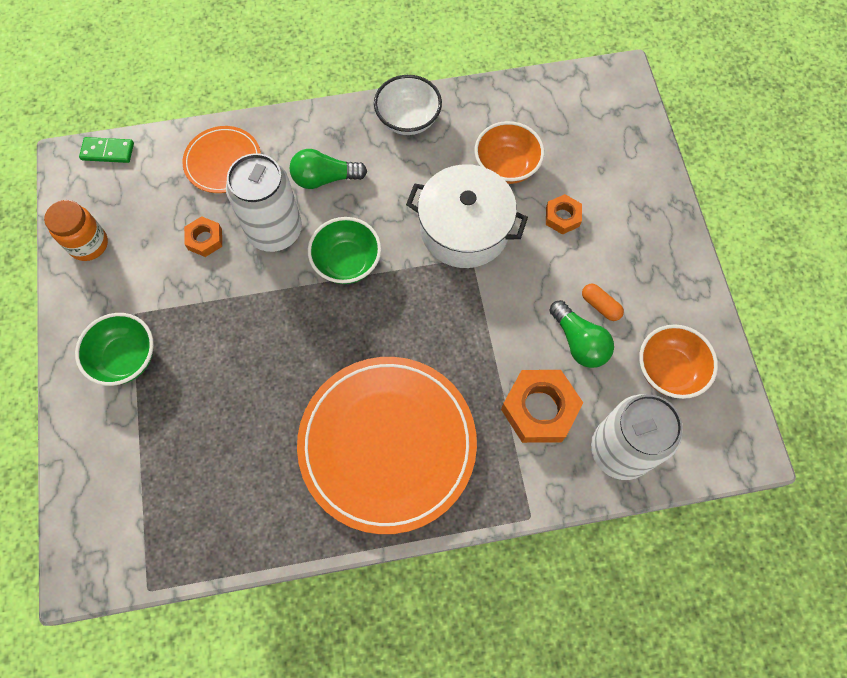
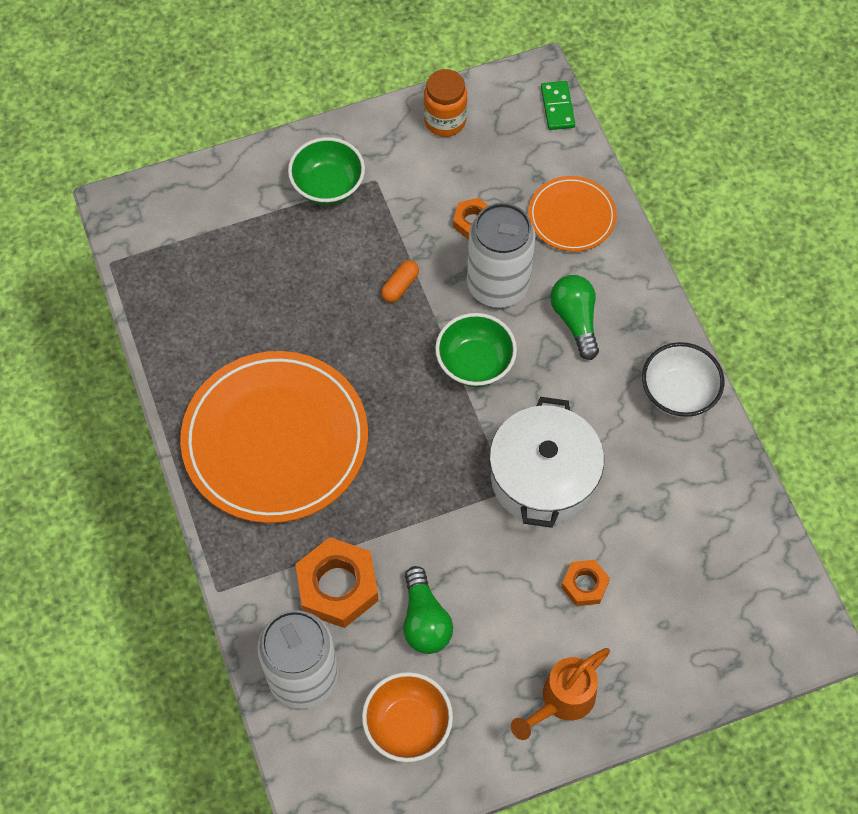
camera: 80 degrees right, 5 degrees down
(506, 166) = (640, 512): orange bowl -> none
(579, 342) = (424, 620): green light bulb -> green light bulb turned 60 degrees counterclockwise
(600, 306) = (475, 640): orange capsule -> orange capsule (400, 286)
(656, 251) = (562, 700): none -> orange watering can

